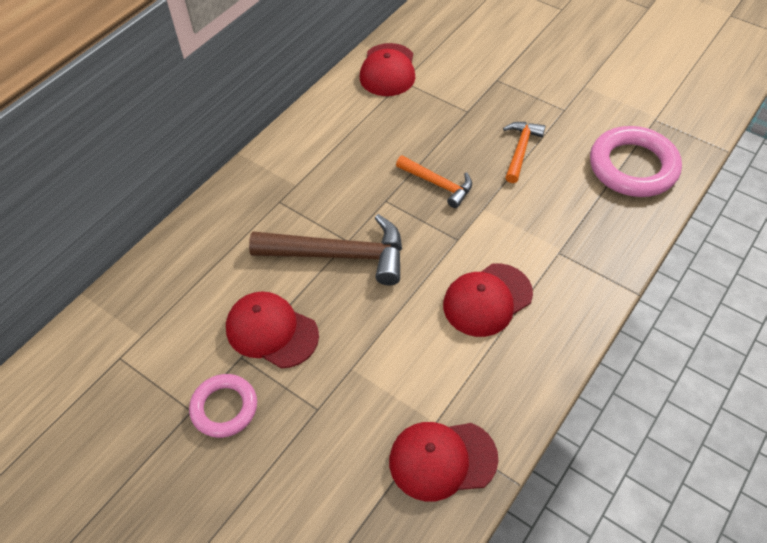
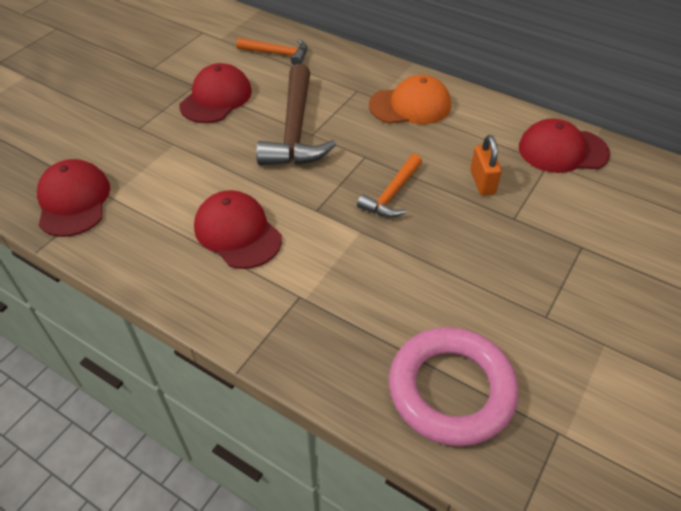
camera: 85 degrees right, 5 degrees down
(224, 408) = (150, 82): pink ring -> none
(312, 161) = (410, 105): none -> orange cap
(424, 124) = (482, 182): none -> orange padlock
(520, 150) = (458, 266): orange hammer -> orange hammer (278, 54)

